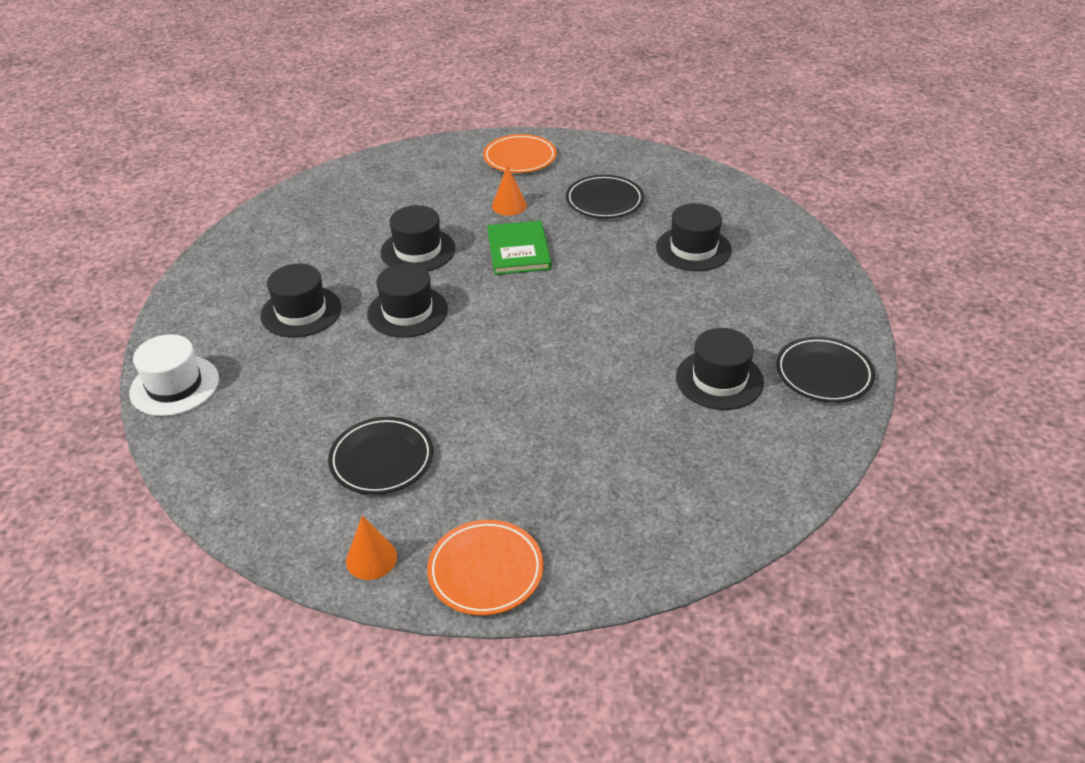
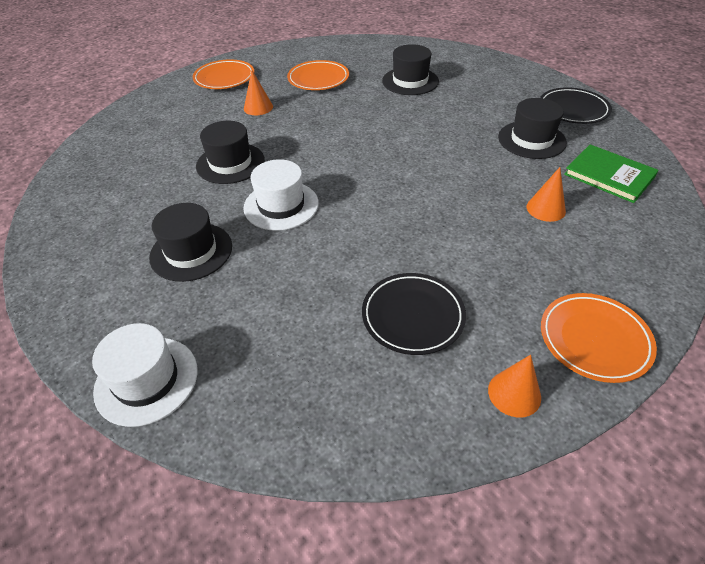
camera: 40 degrees left, 5 degrees up
(407, 312) = (281, 205): black hat -> white hat
(518, 250) = (305, 130): green book -> green book (609, 176)
(604, 201) = (318, 79): black plate -> orange plate
(620, 450) = (546, 209): none -> orange cone

